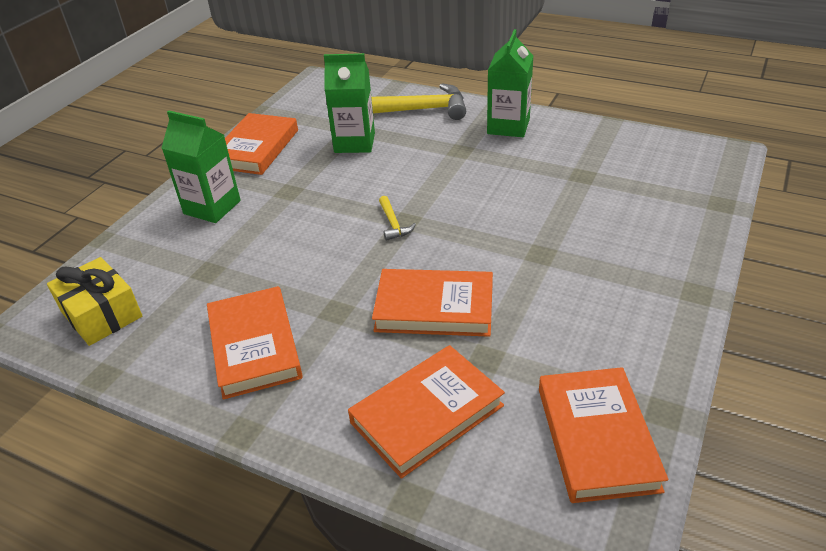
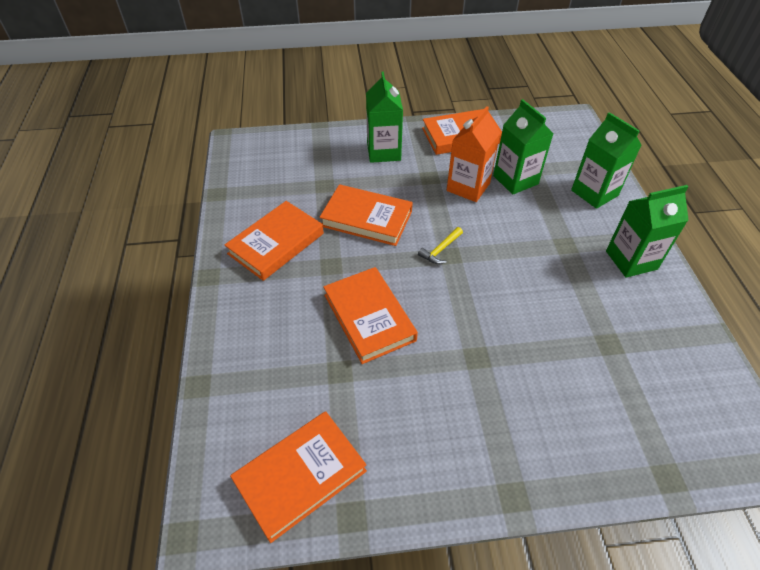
camera: 55 degrees right, 10 degrees up
(101, 314) = (260, 164): yellow gift -> none
(331, 173) = (468, 187): none -> orange carton
(418, 110) = (594, 193): yellow hammer -> green carton
(427, 414) = (268, 361): orange book -> orange book (366, 219)

